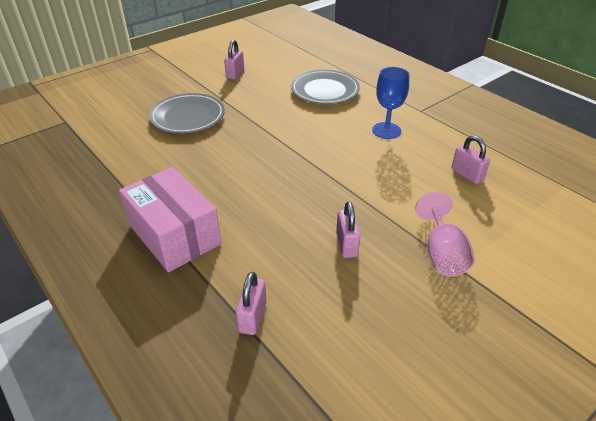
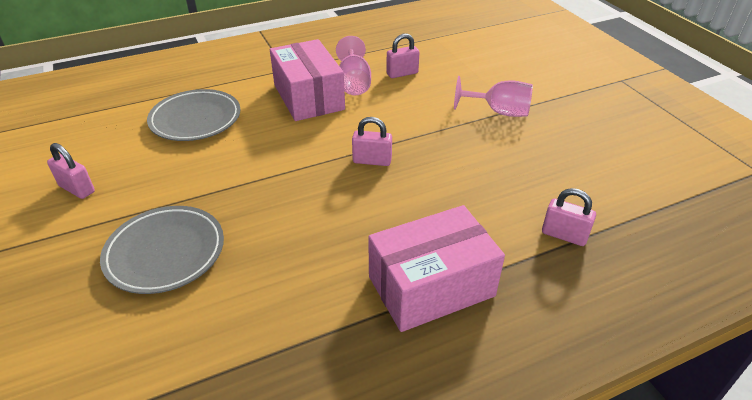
camera: 75 degrees left, 0 degrees up
(346, 244) = (477, 159): pink padlock -> pink padlock (372, 161)
(386, 131) = (308, 97): blue goblet -> pink box
(426, 149) = (354, 83): none -> pink goblet

